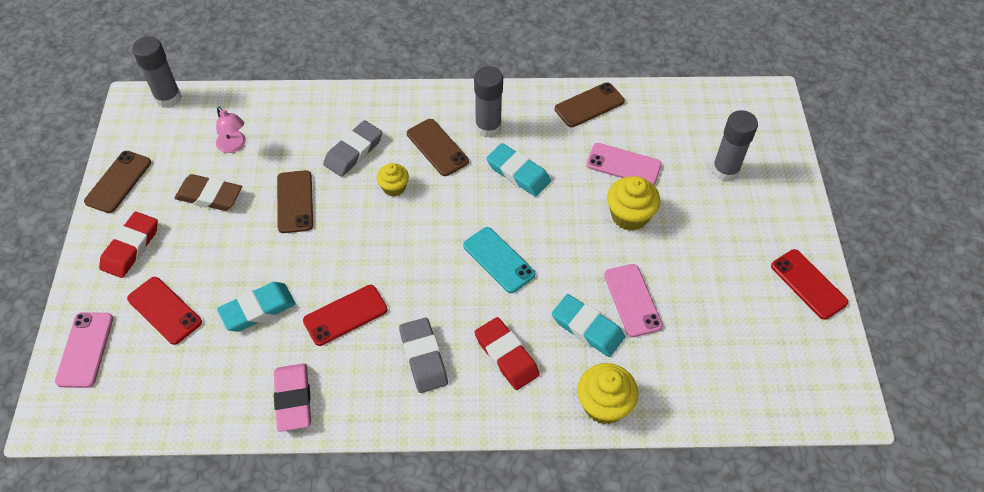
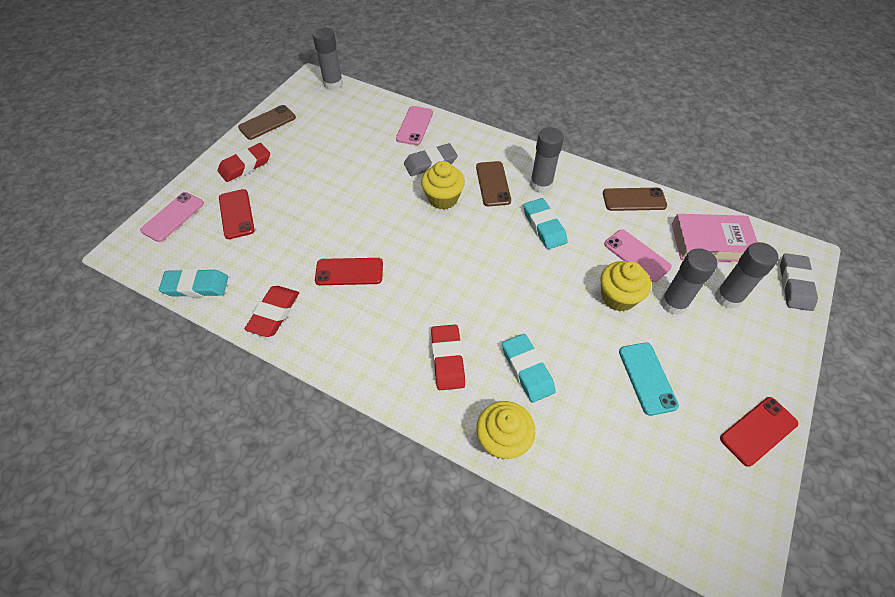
camera: 30 degrees right, 0 degrees up
(209, 196) = (316, 153): brown eraser -> none
(234, 146) = (353, 128): pink lamp -> none
(258, 309) = (294, 240): turquoise eraser -> turquoise eraser (196, 286)
(293, 399) = (274, 313): pink eraser -> red eraser
(295, 202) = (368, 180): brown phone -> none
(394, 187) = (443, 198): yellow cupcake -> yellow cupcake, size x1.60
(423, 357) = (384, 329): grey eraser -> grey eraser (795, 284)
(498, 260) = (488, 283): turquoise phone -> turquoise phone (647, 378)
(632, 300) = (580, 366): pink phone -> pink phone (415, 126)
(681, 199) = (673, 303): none -> grey glue stick
(683, 120) = (711, 242): none -> pink book
(808, 284) = (758, 431): red phone -> red phone turned 60 degrees clockwise

